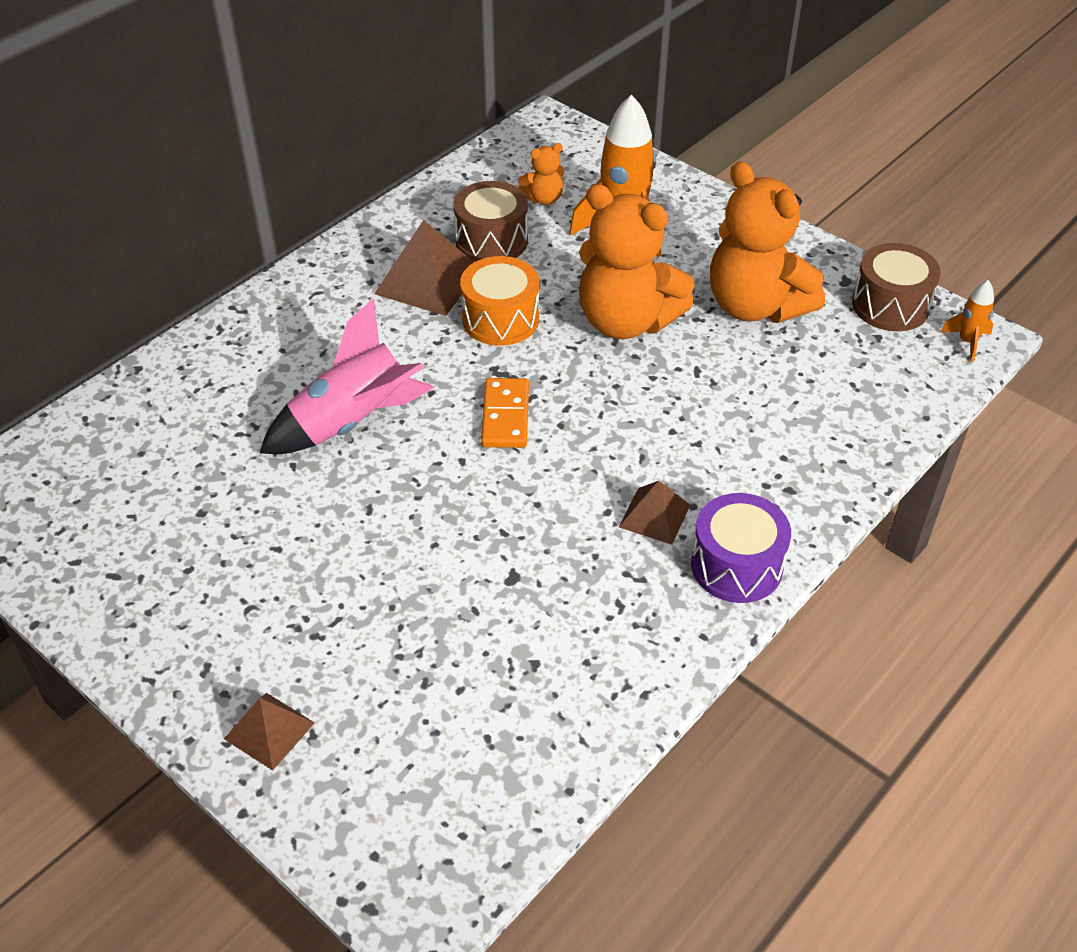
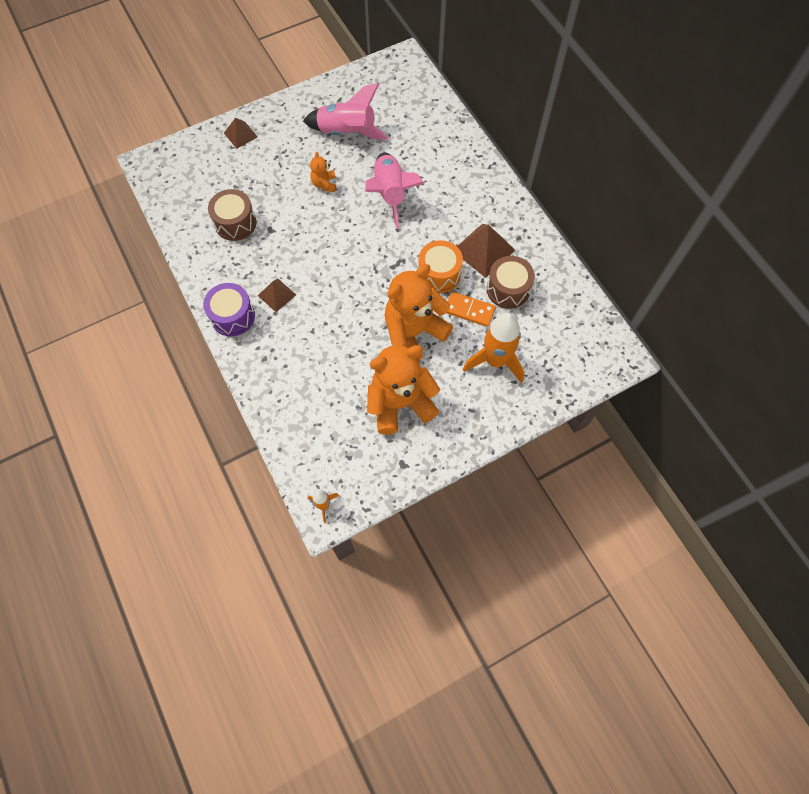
camera: 110 degrees right, 20 degrees up
(211, 532) = (347, 132): none -> pink rocket
(505, 416) = (367, 255): orange domino -> orange domino (469, 310)
(543, 198) = (540, 328): orange teddy bear -> orange teddy bear (324, 184)
(890, 305) = (371, 478): brown drum -> brown drum (235, 223)

